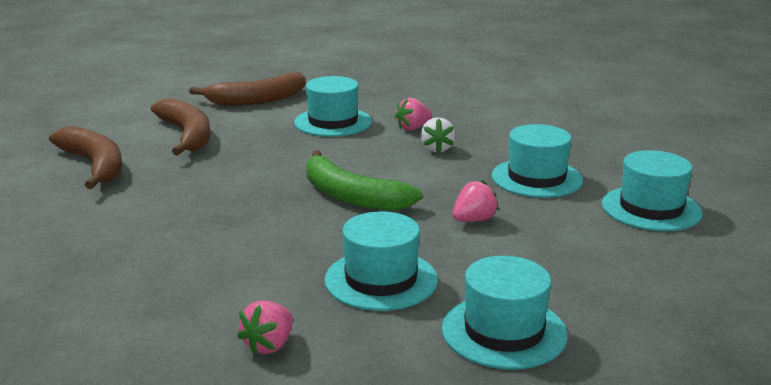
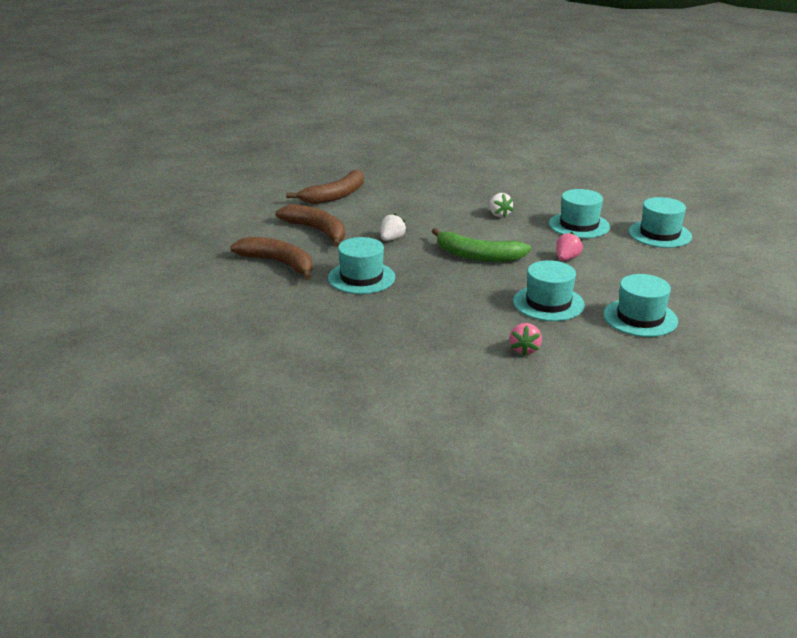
camera: 20 degrees left, 5 degrees up
(264, 158) = (391, 239): none -> white strawberry
(333, 122) = (409, 205): turquoise hat -> turquoise hat (361, 278)
(413, 128) = (468, 202): pink strawberry -> none

